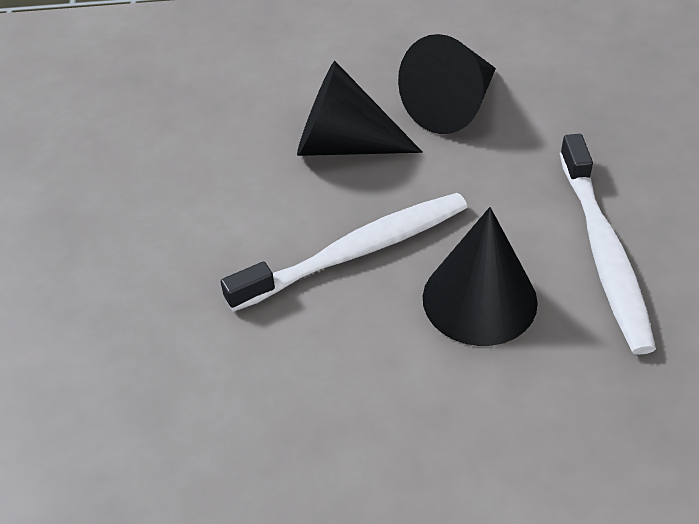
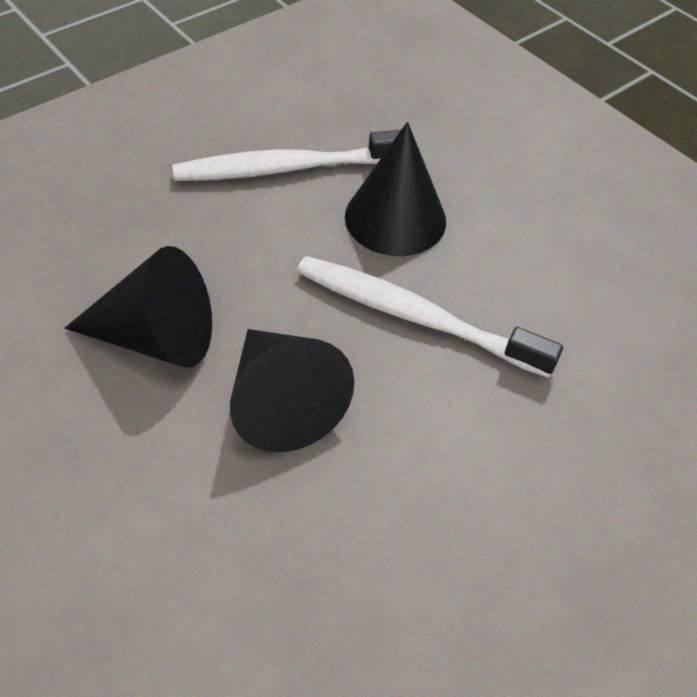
camera: 130 degrees left, 5 degrees up
(603, 252) = (288, 168): white toothbrush -> white toothbrush turned 150 degrees counterclockwise

